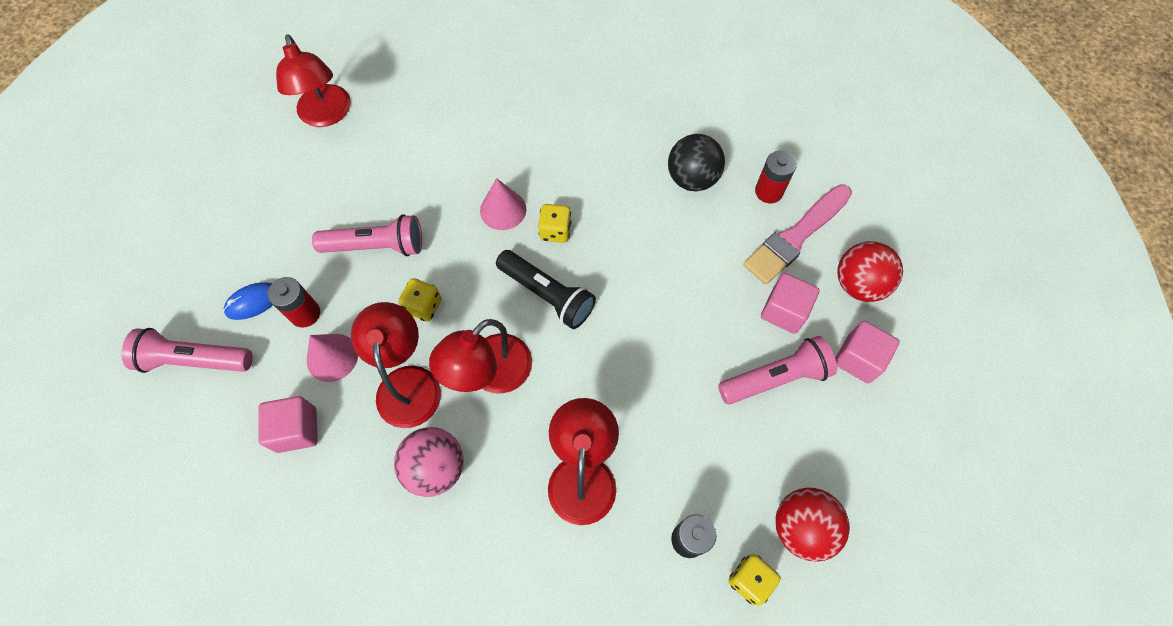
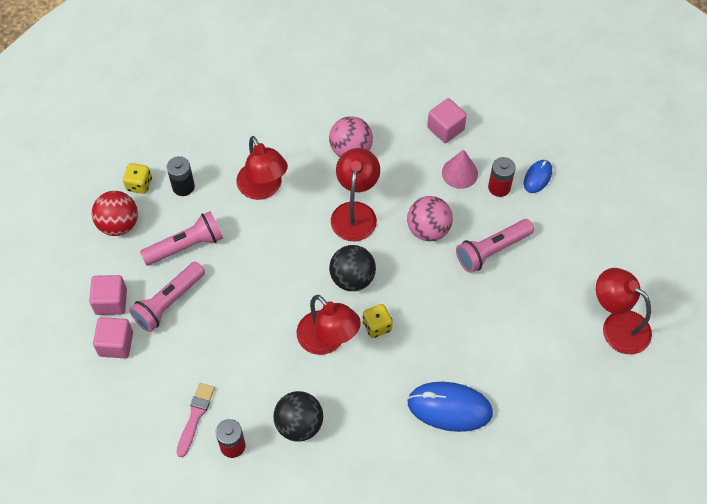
camera: 150 degrees right, 5 degrees down
(195, 360) = (539, 131): pink flashlight -> pink flashlight (186, 246)
(407, 382) = (402, 183): red lamp -> red lamp (328, 341)
(424, 306) = (428, 229): yellow dice -> pink ball
(503, 210) = (425, 322): pink cone -> none
(539, 124) = (449, 408): none -> blue mouse
(547, 295) = (352, 278): black flashlight -> black ball
(784, 311) = (181, 352): pink cube -> pink cube (111, 301)
(796, 236) = (195, 416): pink brush -> pink brush, size x0.62
(858, 284) = (133, 401): red ball -> none

